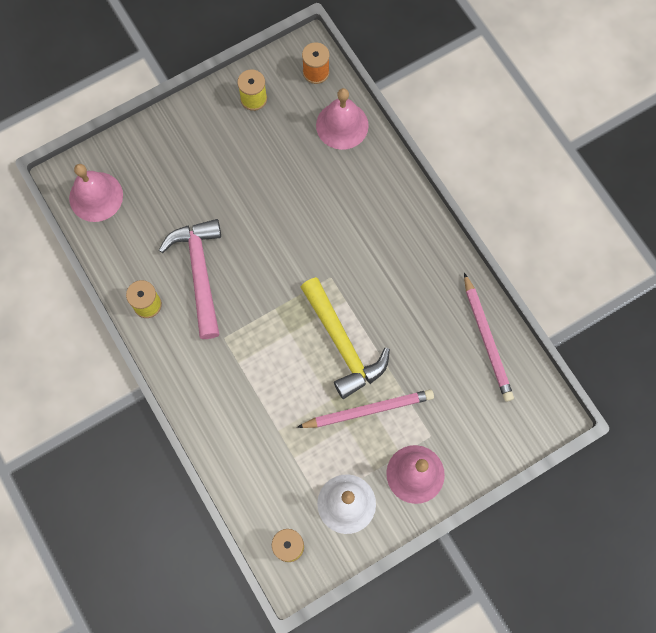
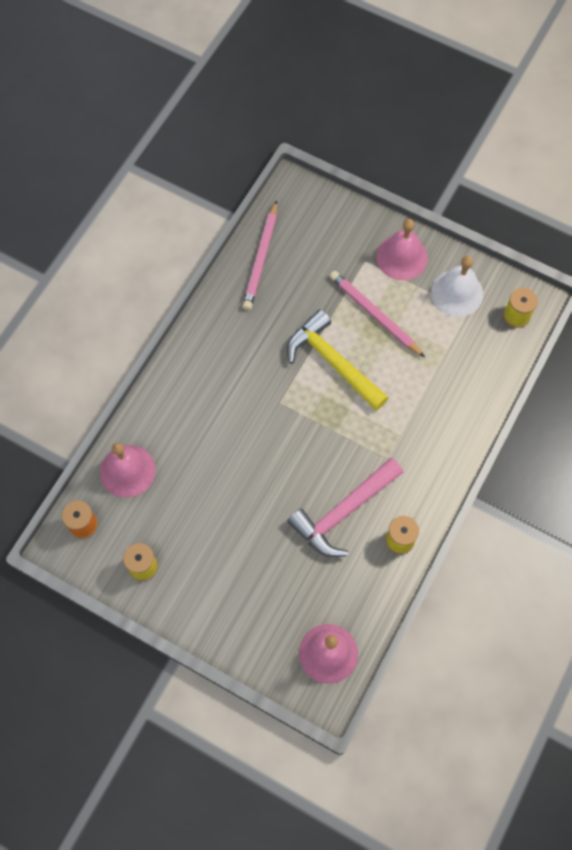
camera: 120 degrees left, 5 degrees down
(342, 344) = (333, 362): yellow hammer -> yellow hammer turned 75 degrees counterclockwise
(487, 340) = (261, 258): pink pencil -> pink pencil turned 150 degrees clockwise

